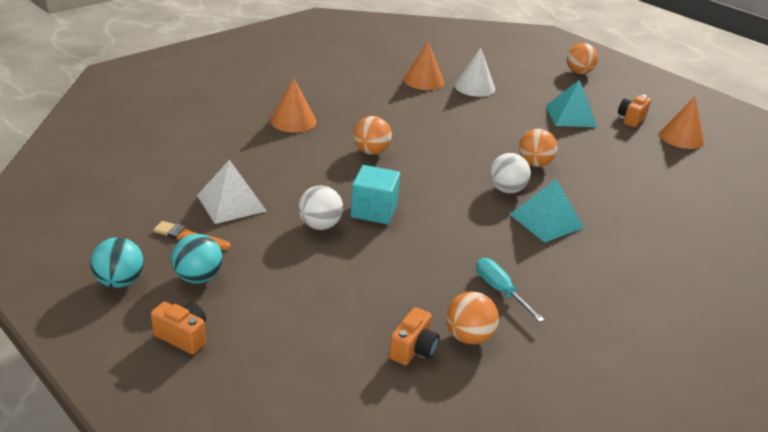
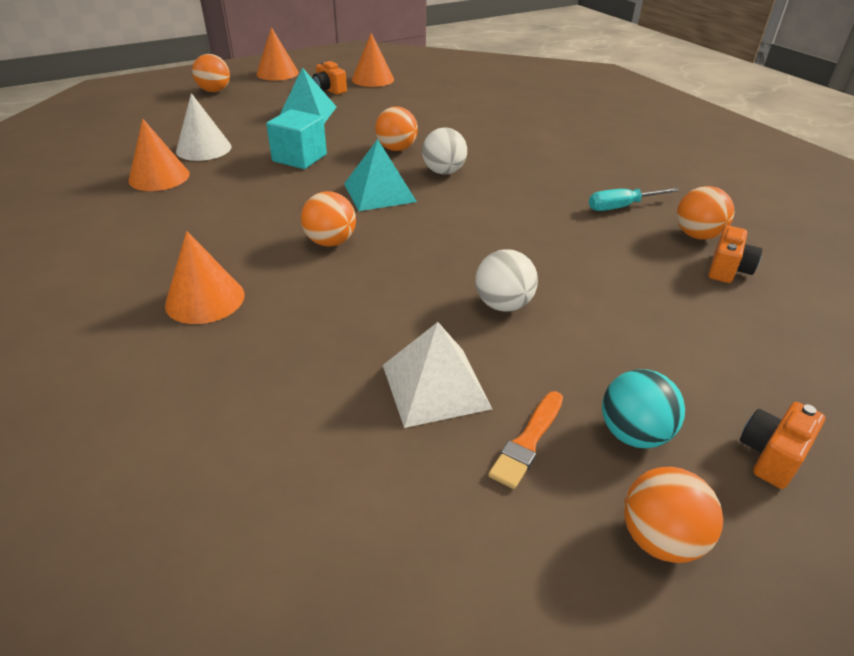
camera: 75 degrees left, 5 degrees up
(120, 281) = (660, 539): turquoise ball -> orange ball
(374, 210) = (473, 259): turquoise cube -> turquoise cube (299, 158)
(413, 349) = (728, 269): orange camera -> orange camera turned 75 degrees clockwise
(546, 221) = (503, 163): turquoise pyramid -> turquoise pyramid (379, 192)
(645, 91) = (277, 73): none -> orange cone

